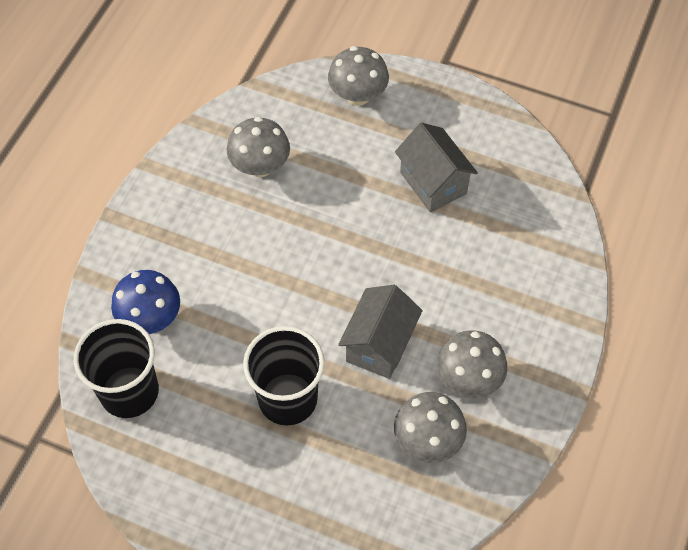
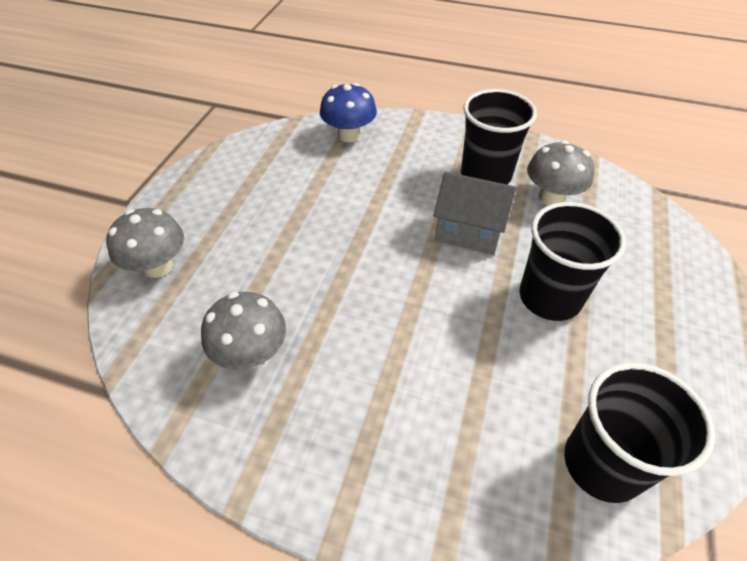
camera: 95 degrees left, 10 degrees down
(150, 319) = (492, 454): blue mushroom -> blue mushroom (349, 135)
(433, 183) = (282, 203): grey house -> none
(468, 379) = (485, 175): grey mushroom -> black cup

